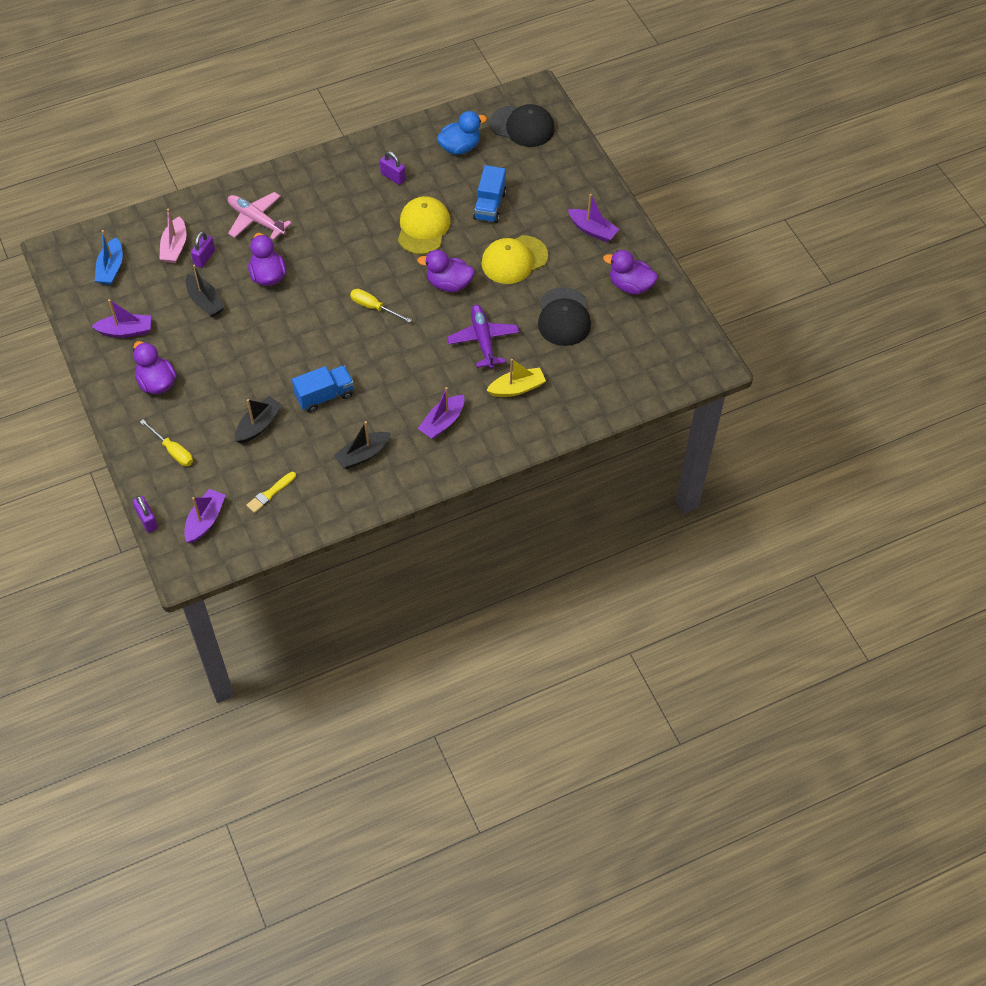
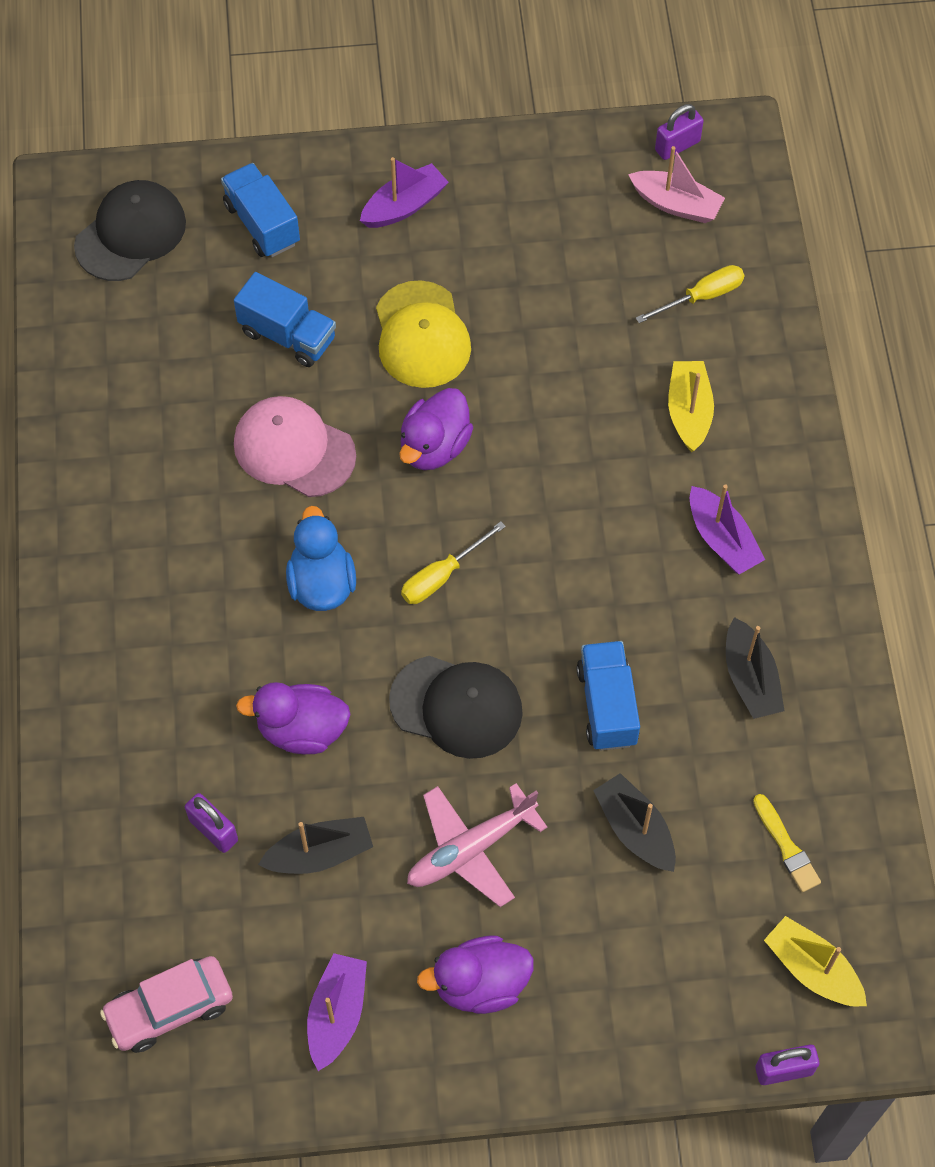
camera: 70 degrees left, 5 degrees up
(111, 268) = (170, 1009): blue boat -> pink car
(173, 451) = (645, 990): yellow screwdriver -> yellow screwdriver (701, 297)
(174, 247) = (164, 877): pink boat -> pink boat (676, 204)
(205, 520) = (812, 969): purple boat -> yellow boat
(256, 220) = (159, 716): pink plane -> pink plane (471, 849)
(393, 177) = (156, 463): purple padlock -> purple padlock (677, 146)
(423, 227) = (294, 449): yellow cap -> pink cap
(460, 147) = (135, 340): blue duck -> blue duck (321, 583)
(483, 340) = (574, 431): purple plane -> none
(553, 175) = (262, 224): none -> blue truck
(564, 317) = (569, 302): black cap -> black cap (456, 706)
(630, 285) = (539, 192): purple duck -> none

